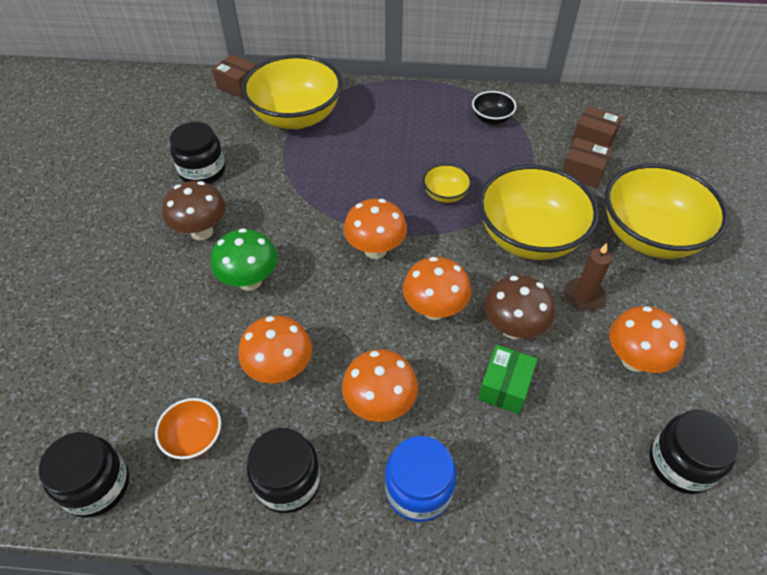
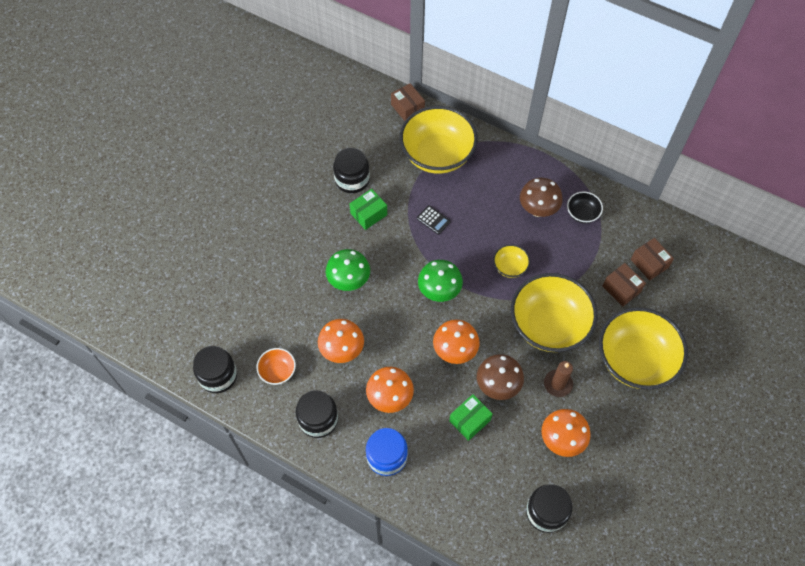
camera: 25 degrees right, 10 degrees up
(202, 231) = (333, 230): brown mushroom -> brown mushroom (537, 210)
(241, 199) = (368, 214): none -> green box
(326, 179) = (433, 220): none -> black calculator
(375, 250) = (439, 291): orange mushroom -> green mushroom

